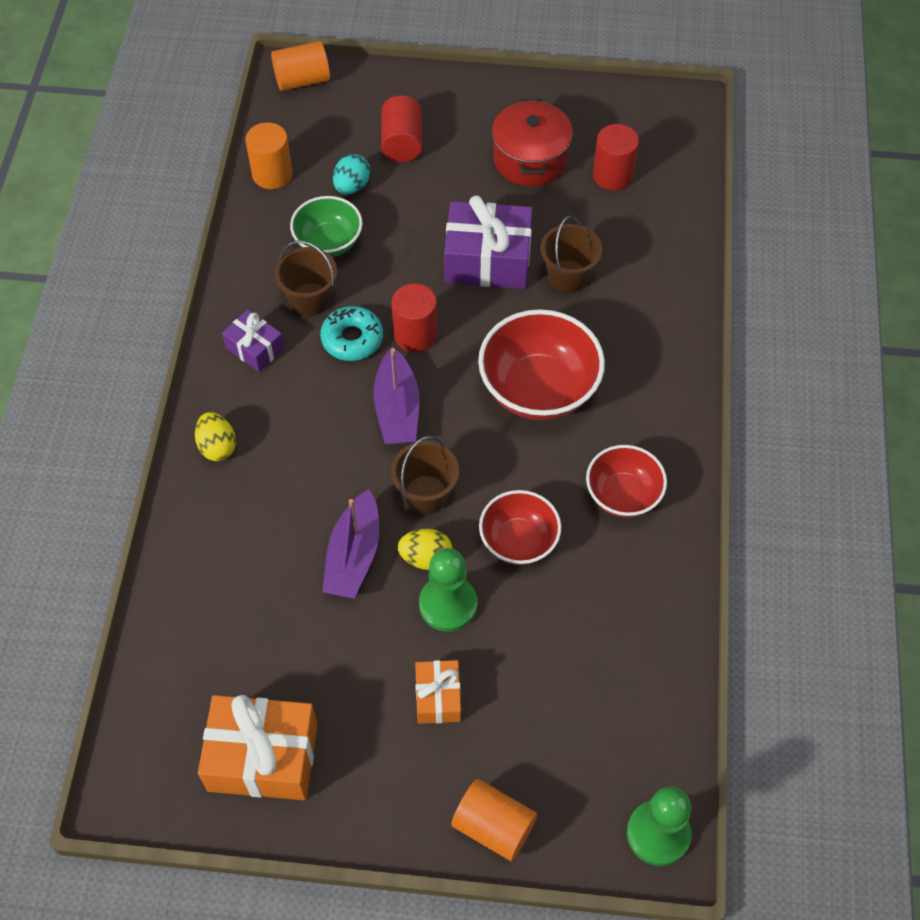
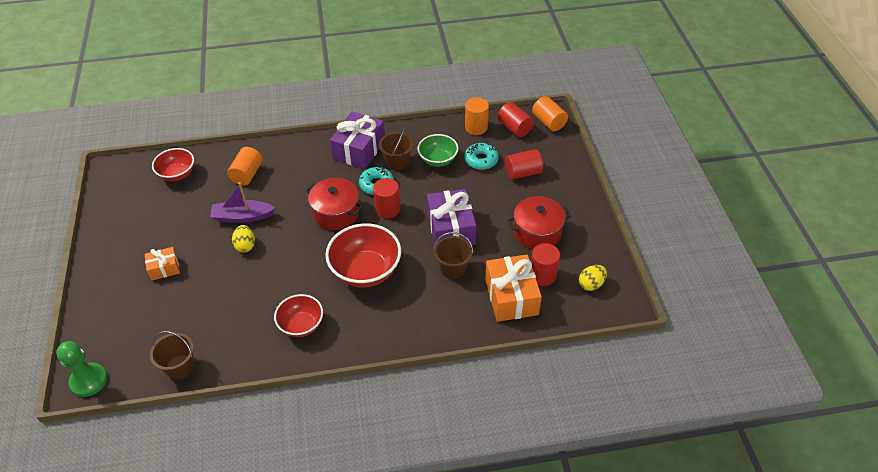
camera: 75 degrees right, 10 degrees down
(217, 446) = (296, 152): yellow egg -> yellow egg (591, 284)
(255, 348) = (359, 150): purple gift -> purple gift, size x1.83
(263, 757) = (129, 210): orange gift -> orange gift (511, 297)
(296, 125) = (514, 128): none -> red cylinder
(352, 186) = (481, 160): turquoise egg -> turquoise donut
(397, 409) = (336, 213): purple boat -> red pot
(426, 494) = (284, 237): brown bucket -> brown bucket (180, 367)
(448, 604) = (218, 261): green pawn -> none
(493, 826) = (93, 306): orange cylinder -> orange cylinder (247, 174)
(518, 541) = (262, 282): red bowl -> red bowl (177, 174)

